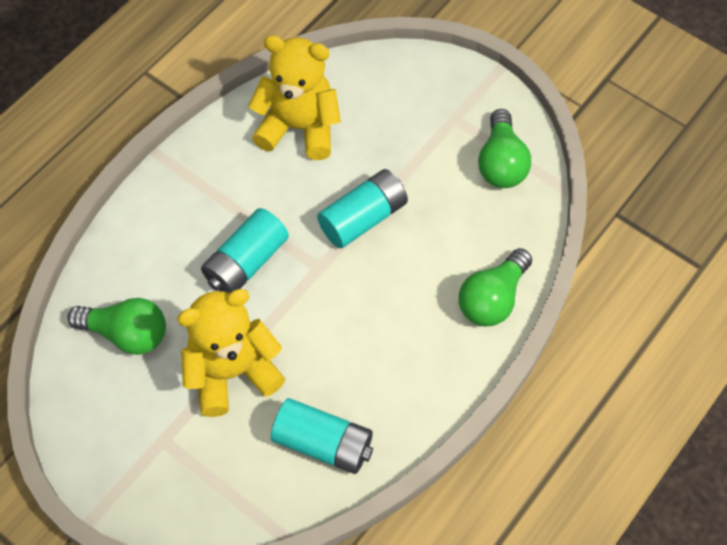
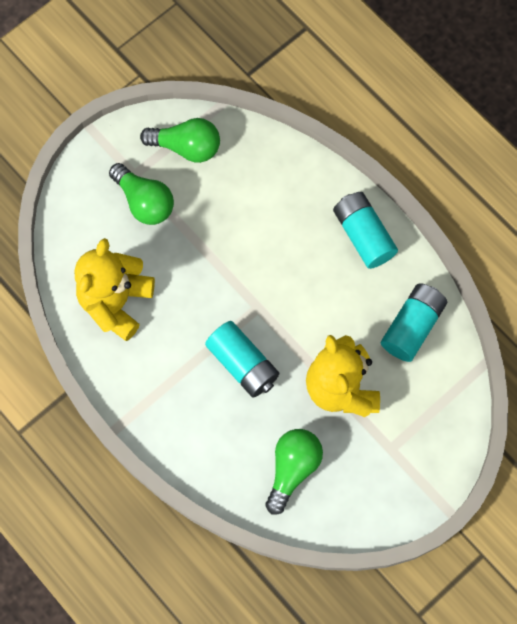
camera: 80 degrees left, 10 degrees up
(363, 218) = (218, 264): turquoise battery -> turquoise battery (363, 235)
(492, 299) = (310, 180): green light bulb -> green light bulb (144, 202)

